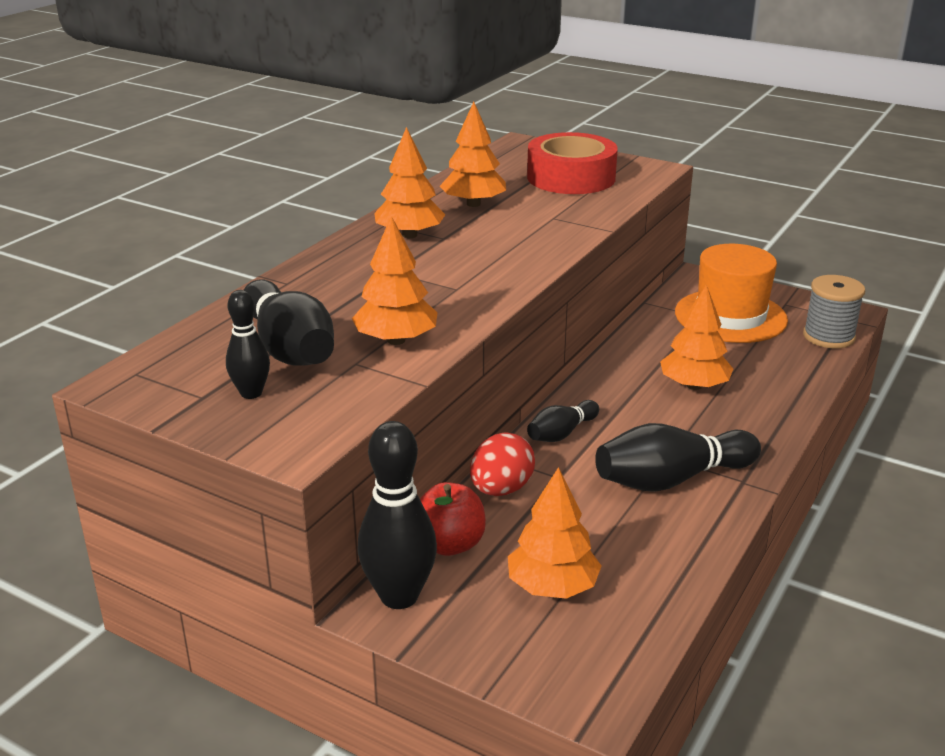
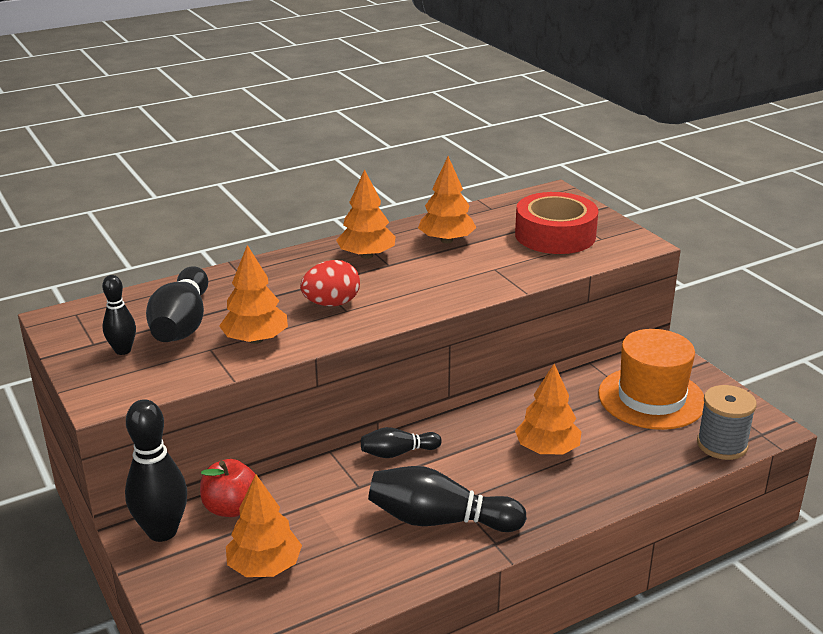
camera: 30 degrees right, 0 degrees up
(501, 489) = (308, 481): red egg -> red egg (331, 304)

